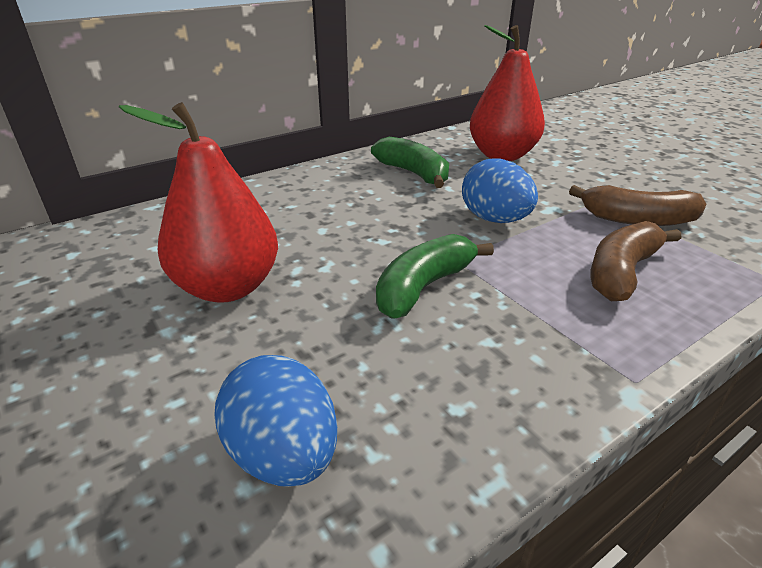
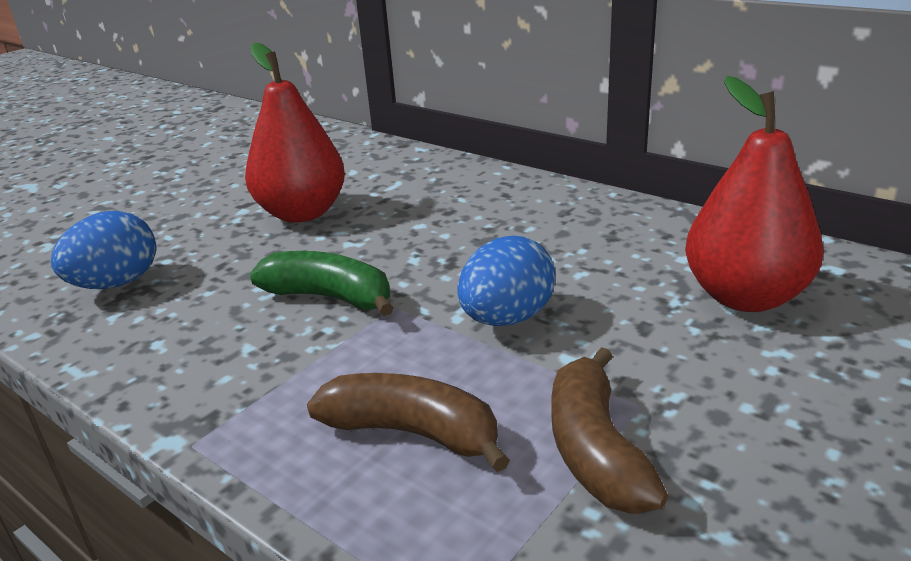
camera: 75 degrees right, 5 degrees down
(413, 173) = (602, 242): green banana -> none

